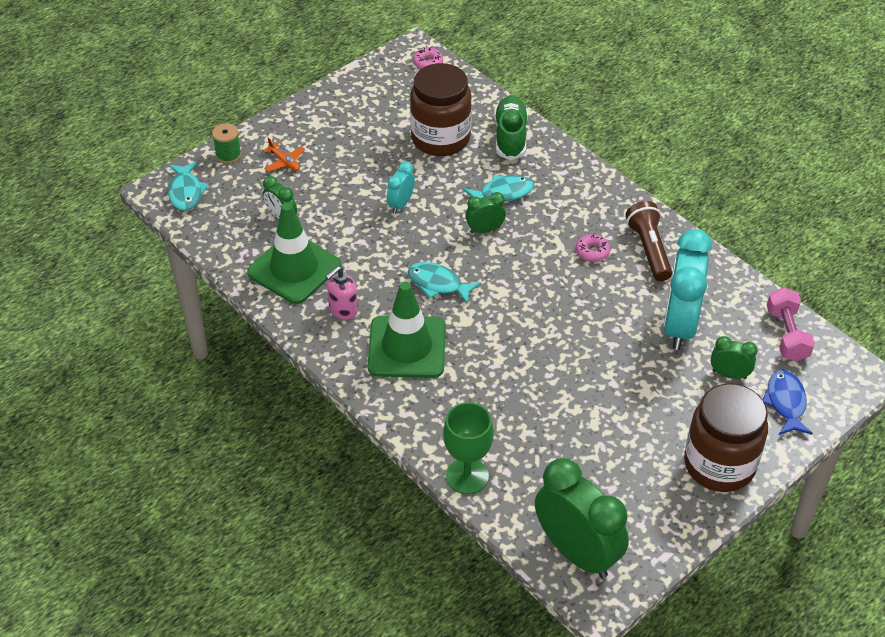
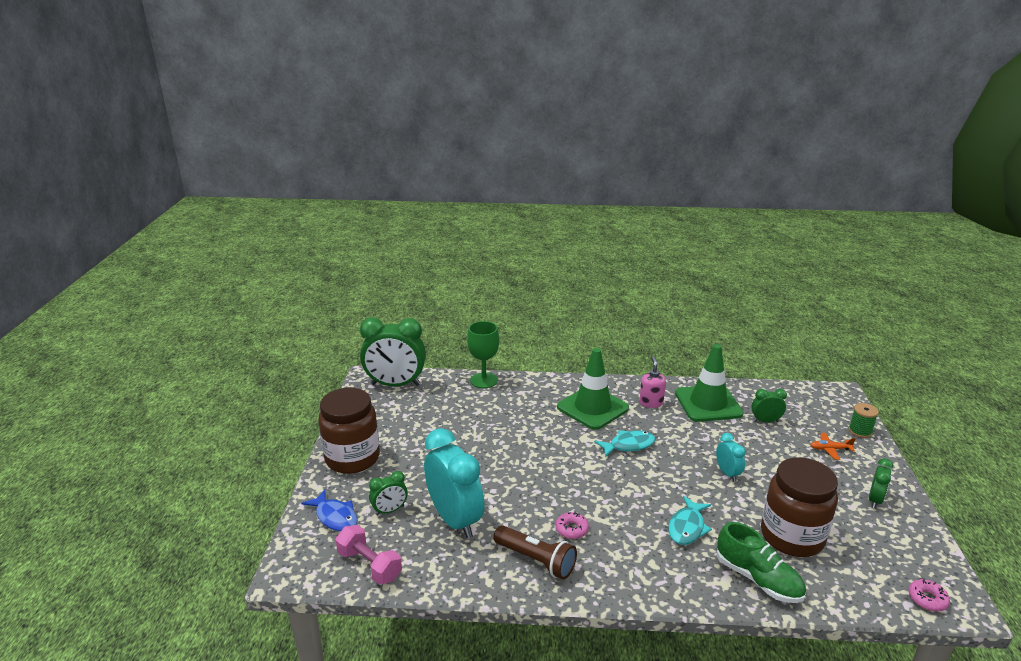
camera: 135 degrees right, 20 degrees down
(186, 192) = (830, 400): turquoise fish -> none
(485, 230) = (656, 494): green clock -> green clock (875, 500)

